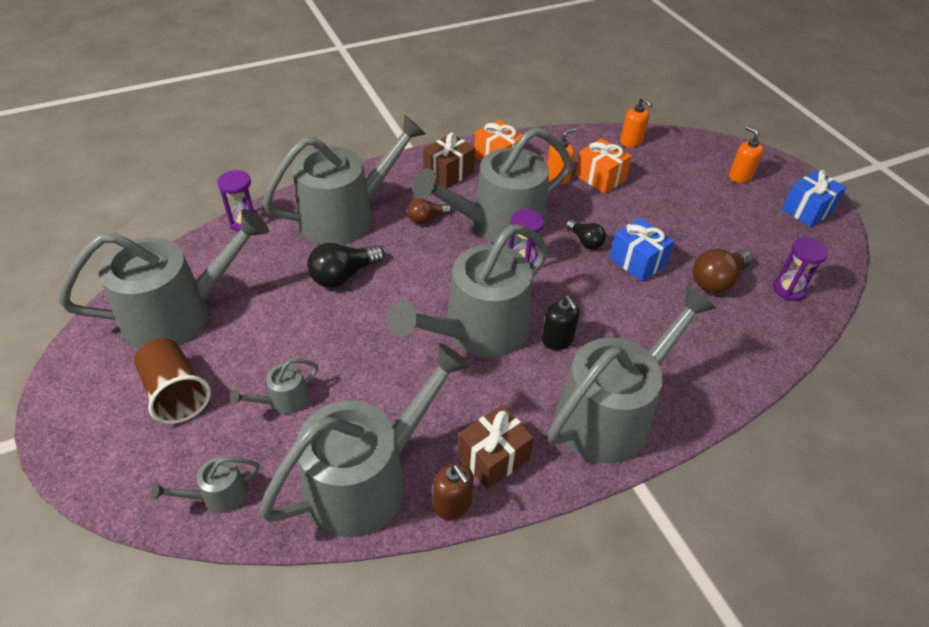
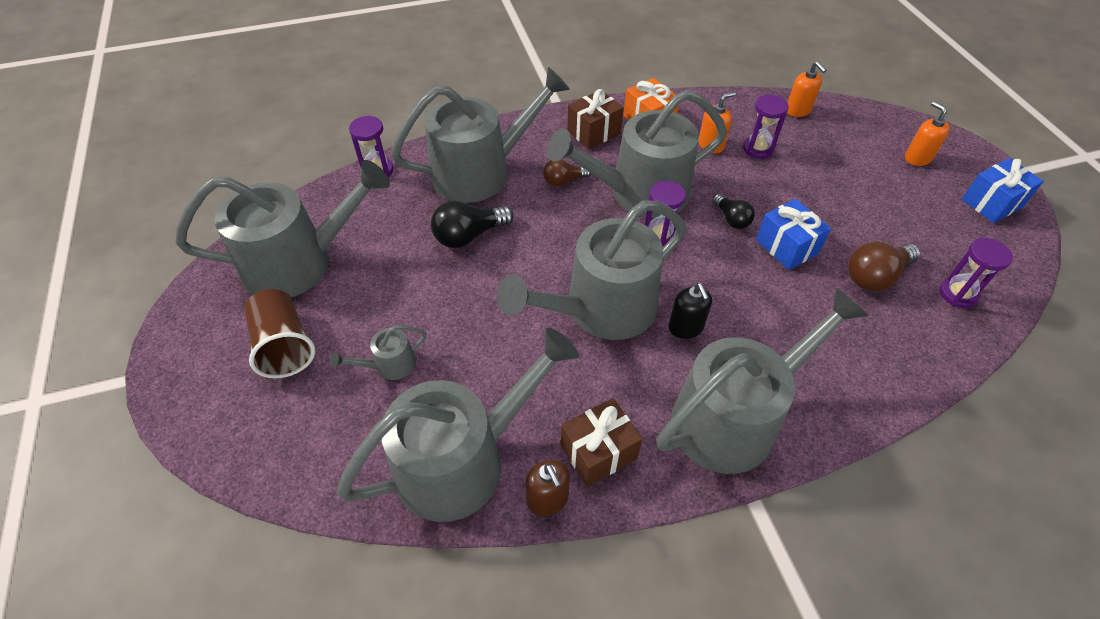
camera: 10 degrees right, 5 degrees up
(219, 495) = (310, 459): grey watering can -> none
(600, 178) = (758, 149): orange gift -> purple hourglass

